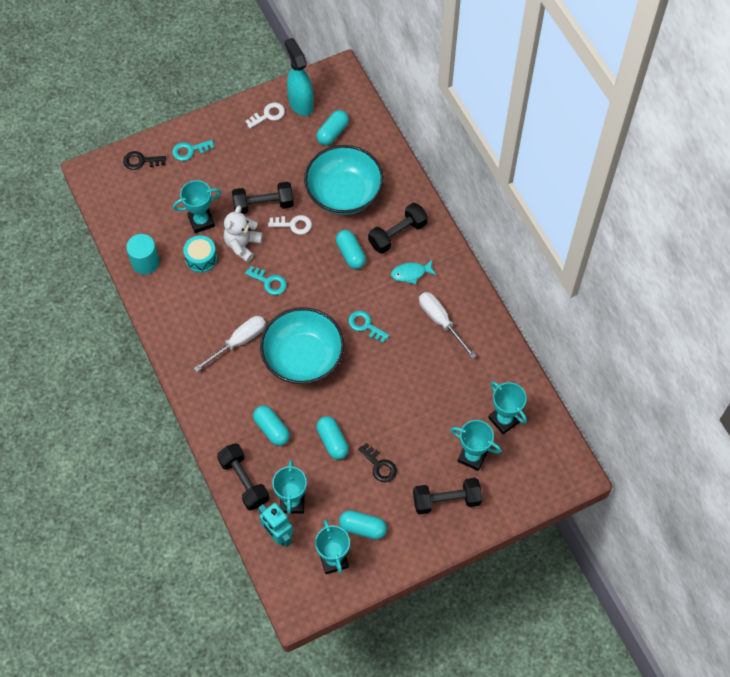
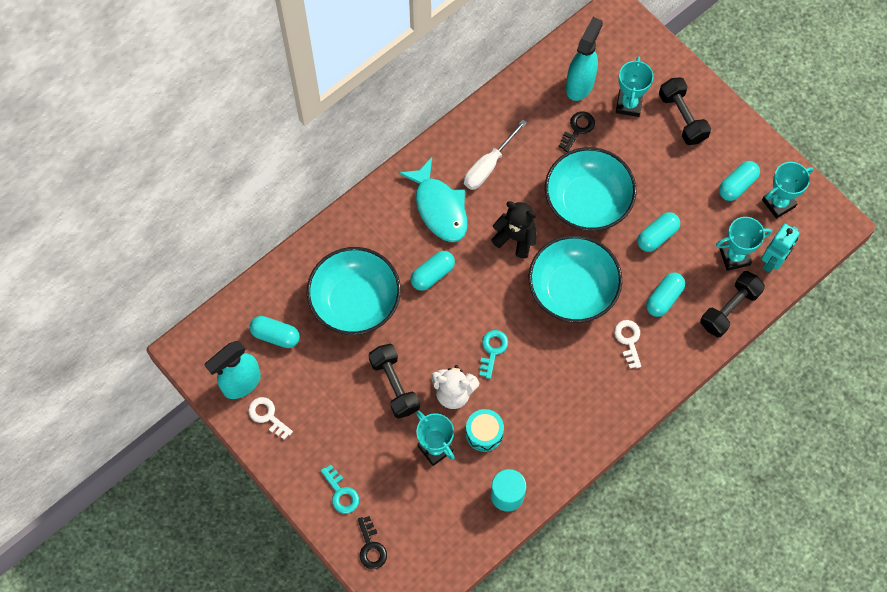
camera: 105 degrees left, 5 degrees up
(238, 342) = (575, 361): white screwdriver -> none
(293, 225) = (412, 344): white key -> white key (628, 340)
(362, 528) = (737, 185): turquoise capsule -> turquoise capsule turned 45 degrees clockwise
(365, 325) = (515, 237): turquoise key -> black teddy bear
(379, 465) = (667, 186): black key -> black key (578, 129)
(383, 392) = (587, 201): none -> turquoise bowl
(397, 234) = (394, 232): black dumbbell -> none
(411, 273) = (439, 208): turquoise fish -> turquoise fish, size x1.88
(504, 419) = (580, 84): turquoise trophy -> turquoise spray bottle

